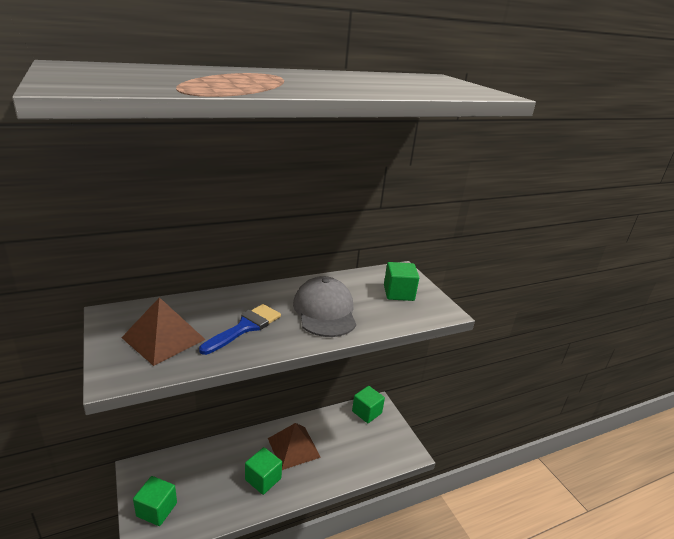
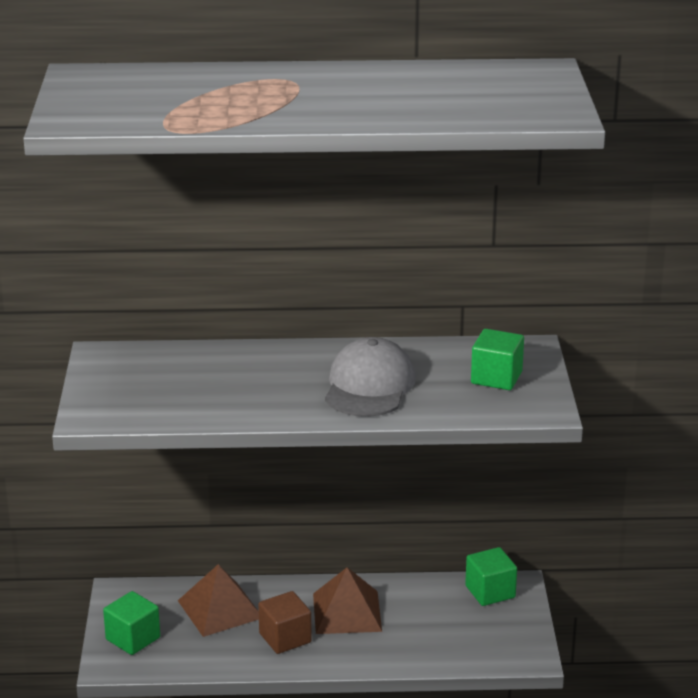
camera: 25 degrees right, 0 degrees up
(163, 338) = (152, 388): brown pyramid -> brown pyramid (220, 609)
(245, 327) = (253, 390): blue brush -> none
(263, 479) = (285, 638): green cube -> brown cube

